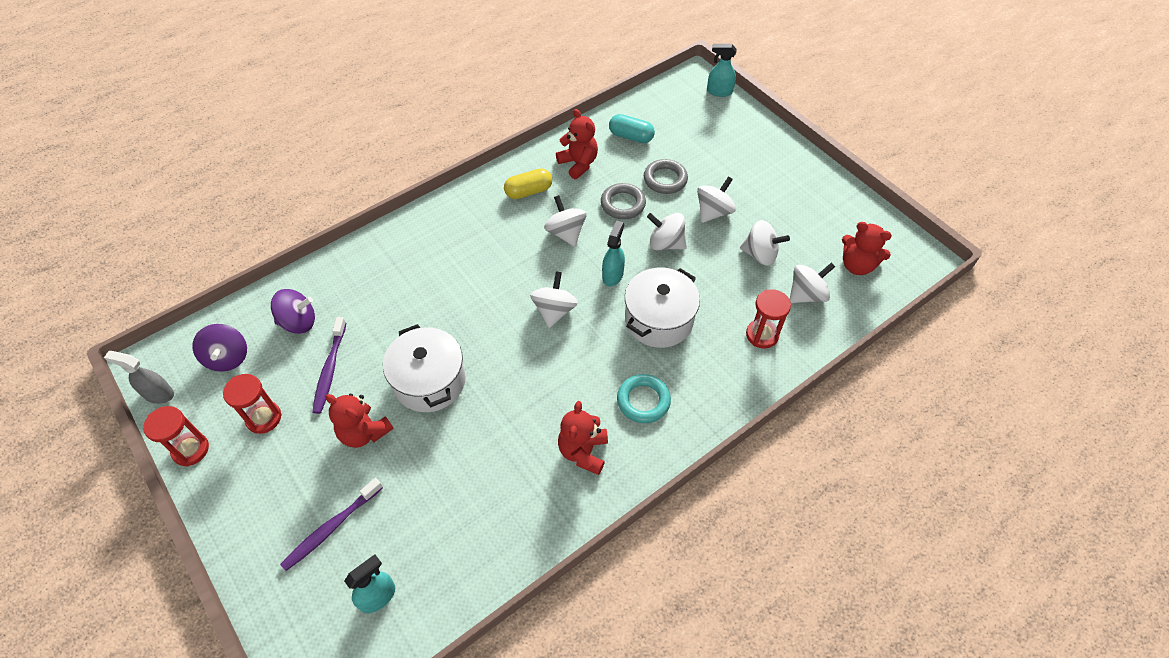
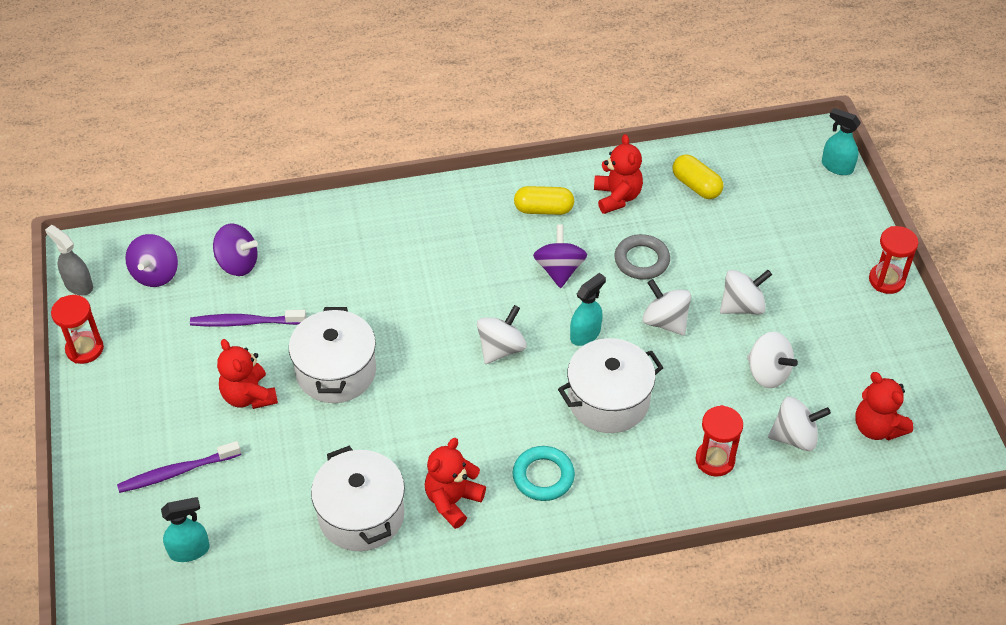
camera: 25 degrees right, 5 degrees down
(264, 418) = (162, 345): red hourglass -> red hourglass (886, 280)
(330, 369) = (245, 322): purple toothbrush -> purple toothbrush turned 60 degrees clockwise
(514, 496) = (361, 515): none -> white pot
(566, 233) = (559, 270): white spinning top -> purple spinning top
(631, 136) = (696, 186): turquoise capsule -> yellow capsule
(665, 179) = (707, 249): grey ring -> none

